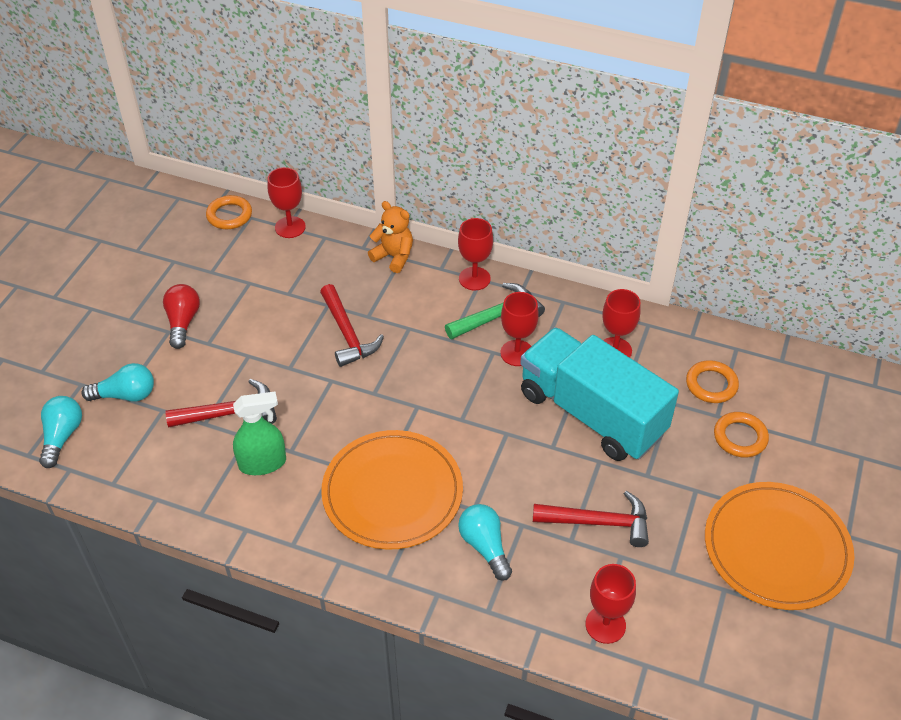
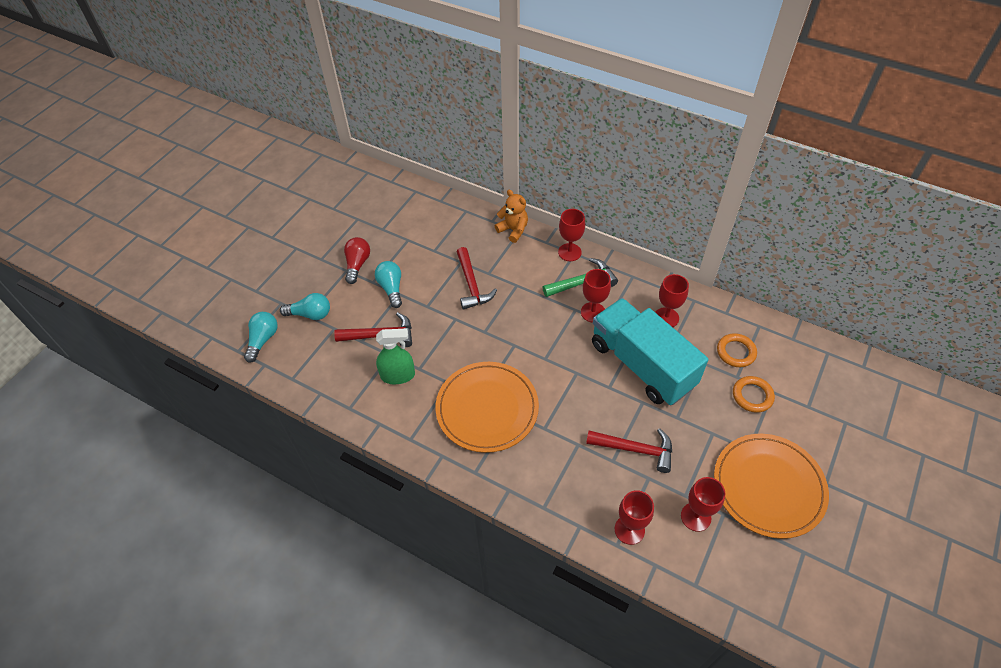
camera: 10 degrees right, 5 degrees up
(229, 215) = (401, 188): orange ring -> none
(290, 227) = (442, 201): red goblet -> red goblet (695, 517)
(485, 546) = (548, 458): turquoise light bulb -> turquoise light bulb (391, 288)

